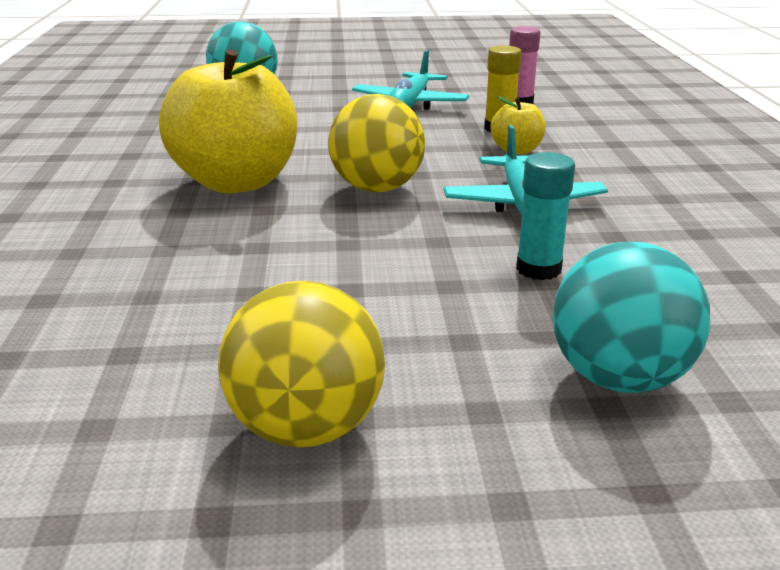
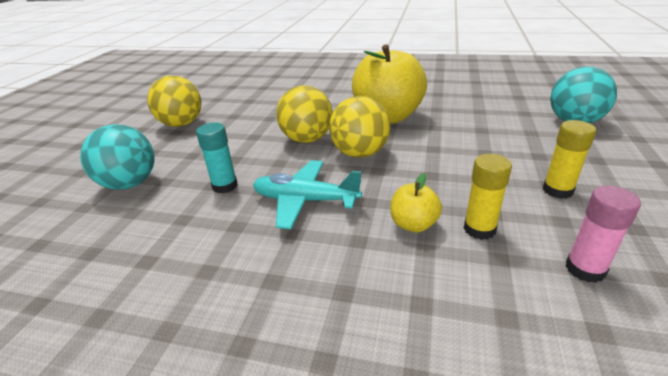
camera: 110 degrees right, 5 degrees up
(344, 233) = (307, 139): none -> yellow ball
(410, 104) = (557, 190): turquoise plane -> yellow glue stick

